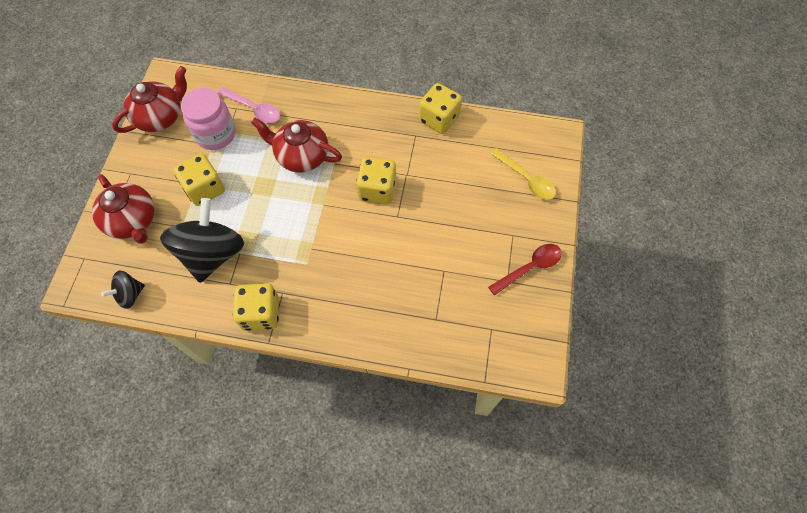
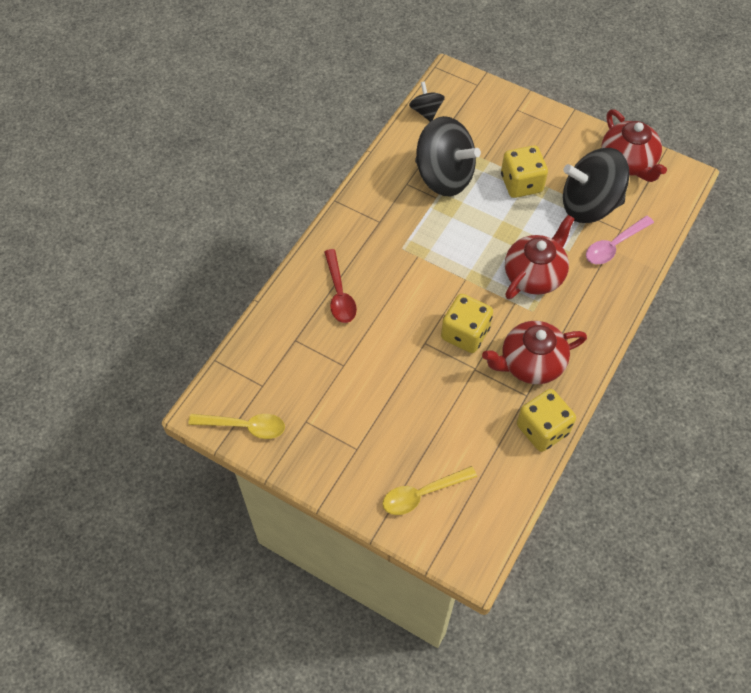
camera: 110 degrees right, 5 degrees down
(133, 221) = (504, 123): red teapot -> red teapot (530, 363)
(215, 134) = (589, 205): pink jar -> black spinning top
(260, 313) = (365, 200): yellow dice -> none
(529, 268) = (311, 449): red spoon -> red spoon (339, 293)
(535, 328) = (244, 426): none -> yellow spoon

